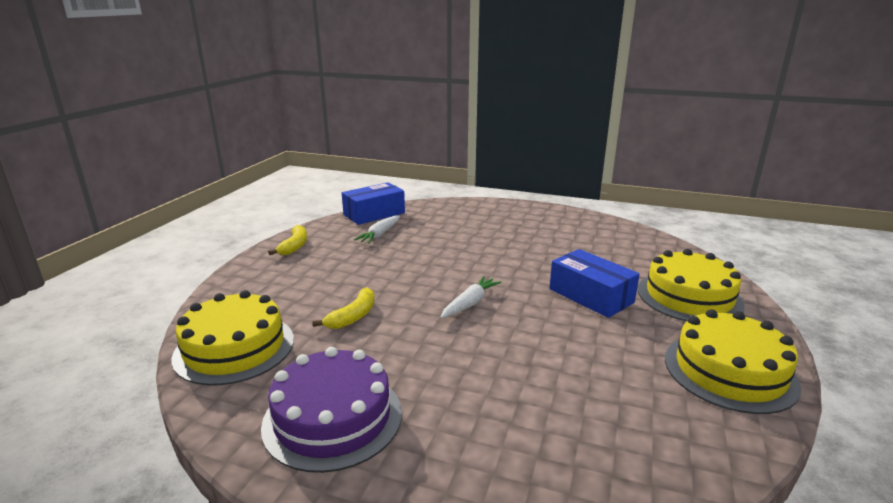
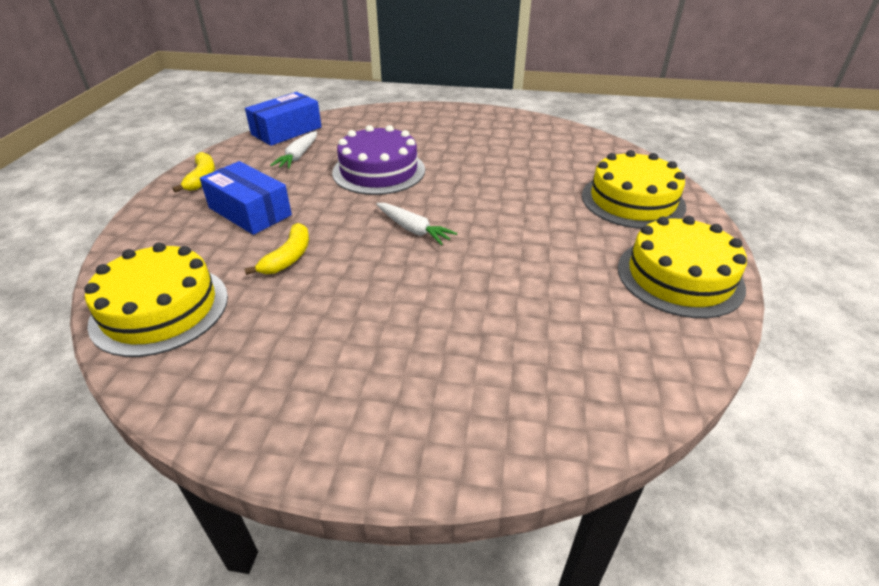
camera: 10 degrees left, 15 degrees up
(333, 418) = (291, 376): purple cake -> purple cake (379, 171)
(470, 303) = (413, 229): white carrot -> white carrot turned 105 degrees clockwise
(591, 296) = (536, 208): blue box -> blue box (250, 211)

